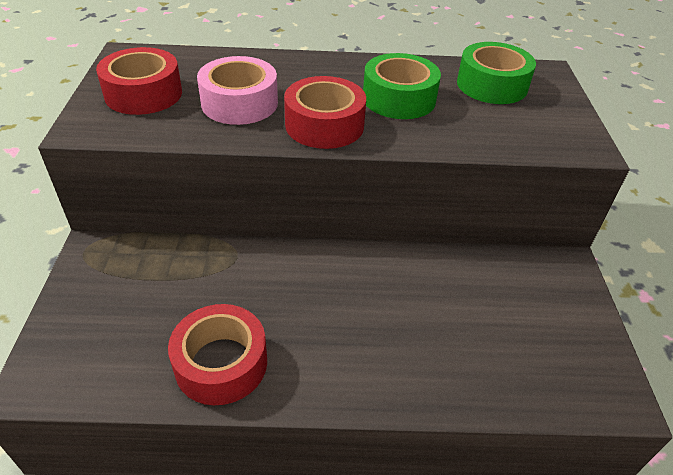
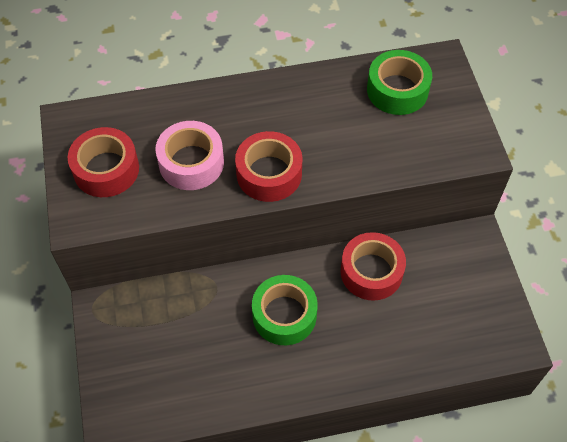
camera: 10 degrees left, 15 degrees up
(221, 363) = (237, 382): red tape -> red tape (371, 272)
(399, 98) = (322, 126): green tape -> green tape (284, 315)

